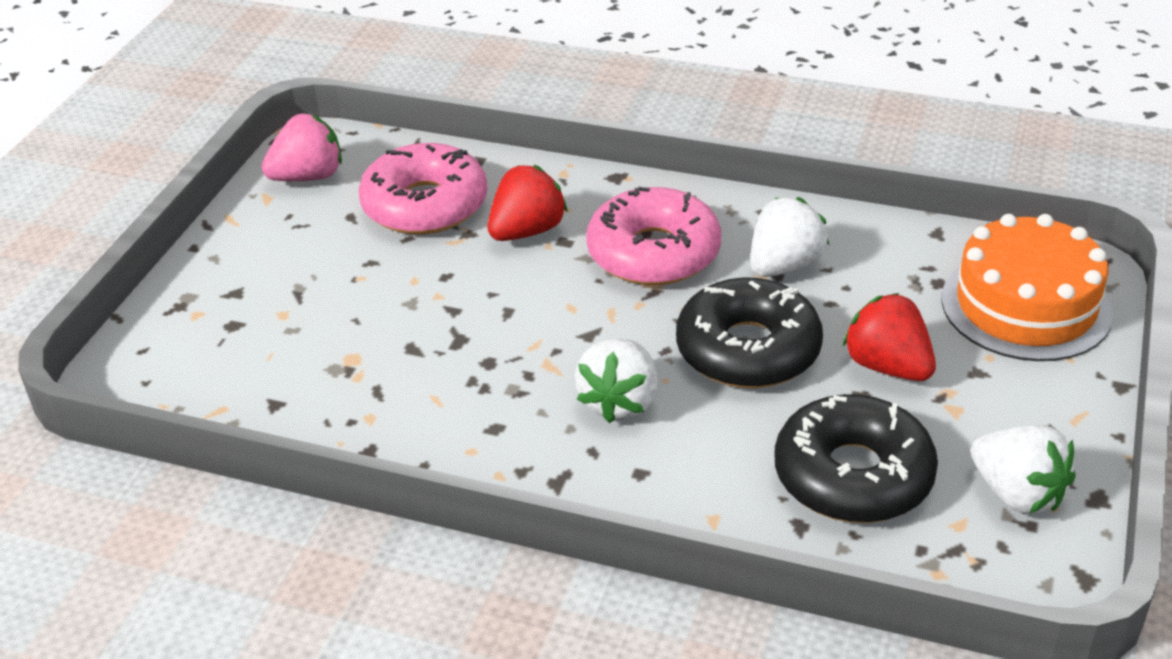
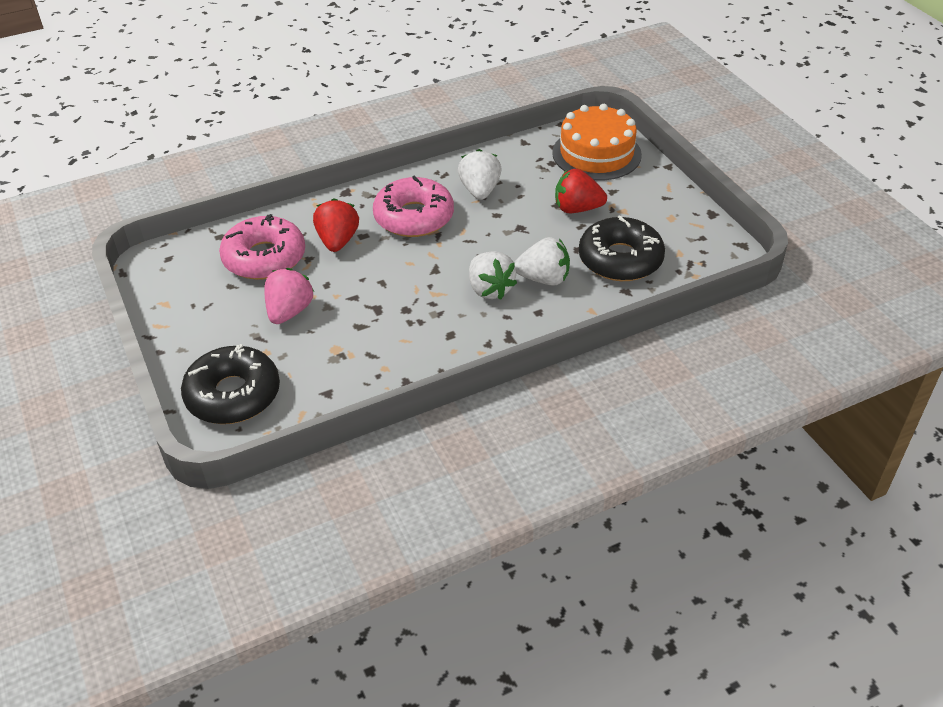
camera: 45 degrees left, 5 degrees up
(308, 177) = (174, 280): pink strawberry -> pink strawberry (289, 311)
(748, 350) = (513, 235): black donut -> black donut (233, 395)
(1017, 494) = (684, 229): white strawberry -> white strawberry (544, 279)

